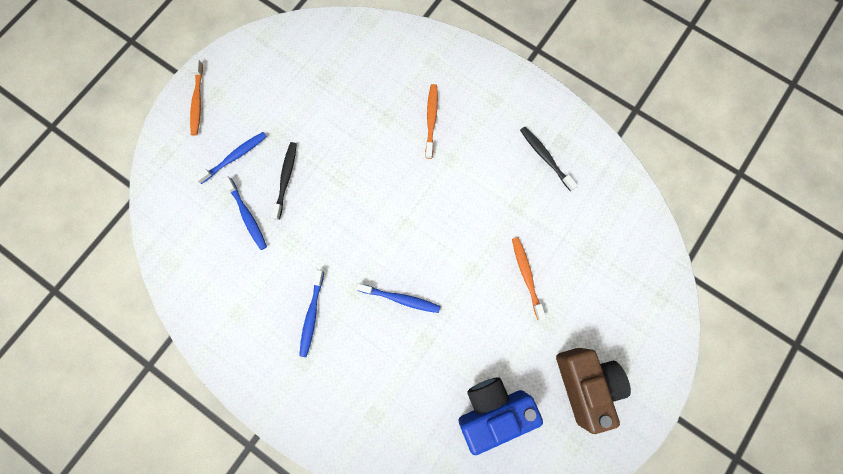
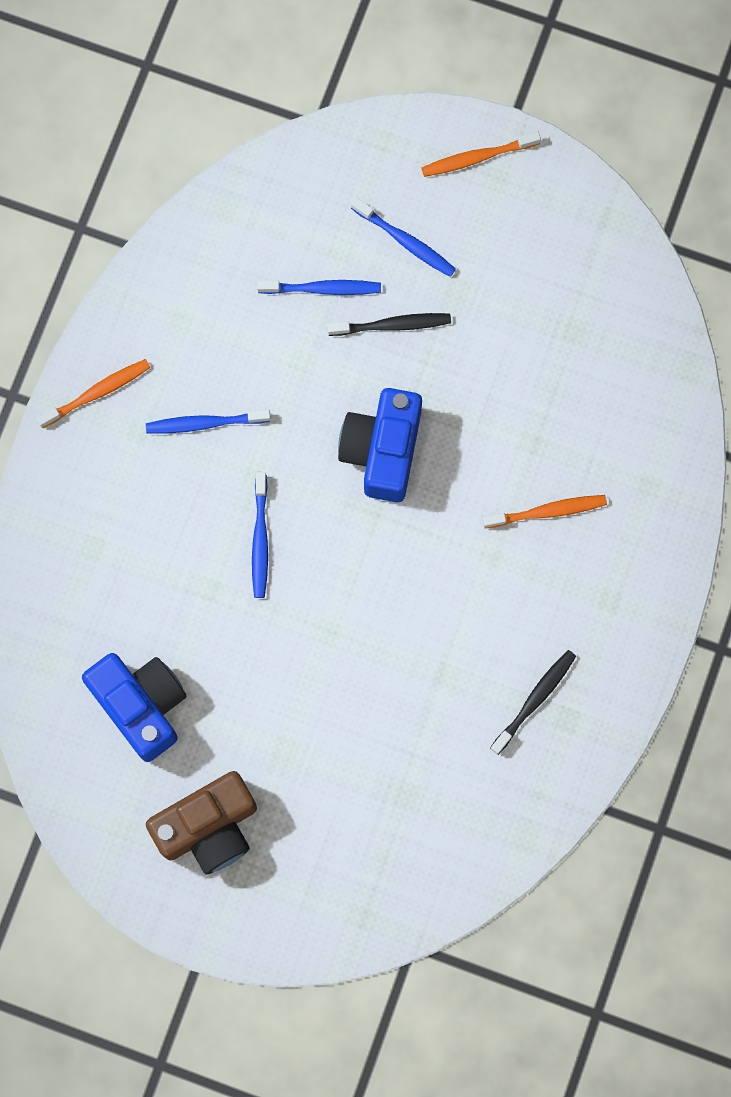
camera: 75 degrees right, 0 degrees up
(247, 215) = (322, 289): blue toothbrush -> blue toothbrush turned 135 degrees counterclockwise
(364, 206) = (382, 450): none -> blue camera
(526, 276) = (341, 711): orange toothbrush -> orange toothbrush (97, 393)

